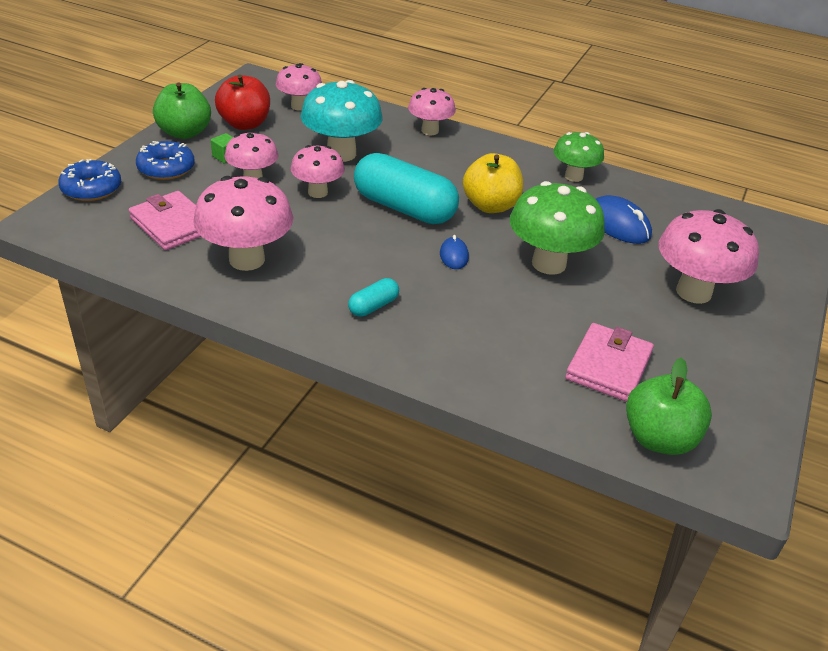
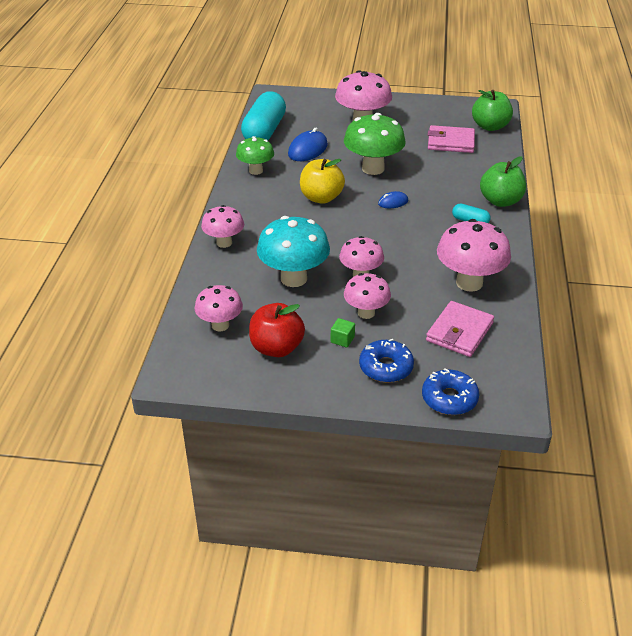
camera: 105 degrees left, 0 degrees up
(184, 133) = (317, 380): green apple -> green apple (500, 201)
(404, 208) = (352, 232): turquoise capsule -> turquoise capsule (264, 131)

